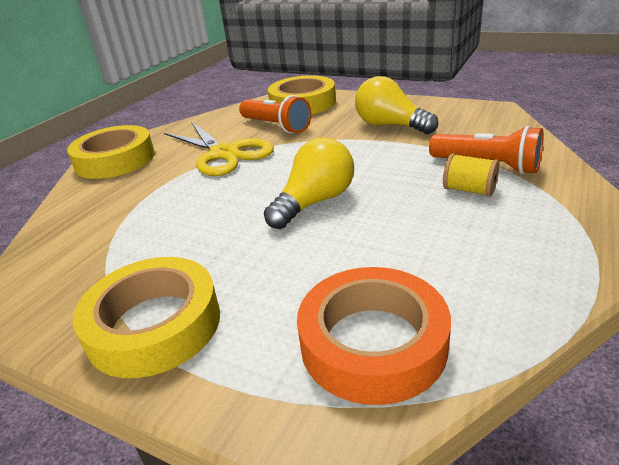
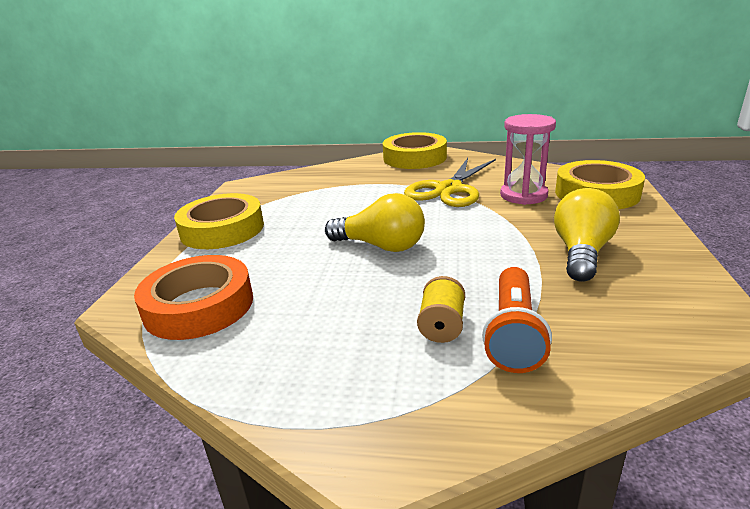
camera: 70 degrees right, 5 degrees down
(276, 126) = (523, 195): orange flashlight -> pink hourglass

